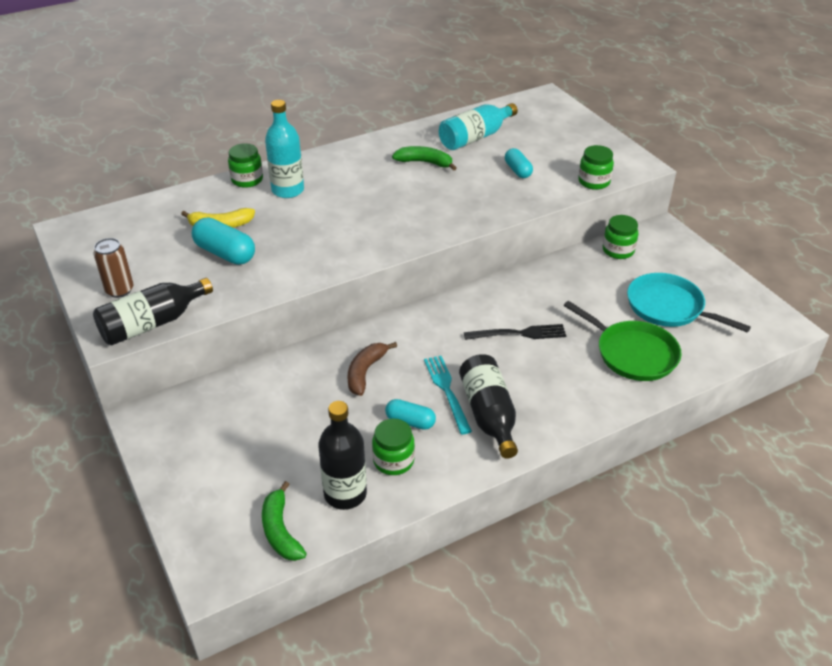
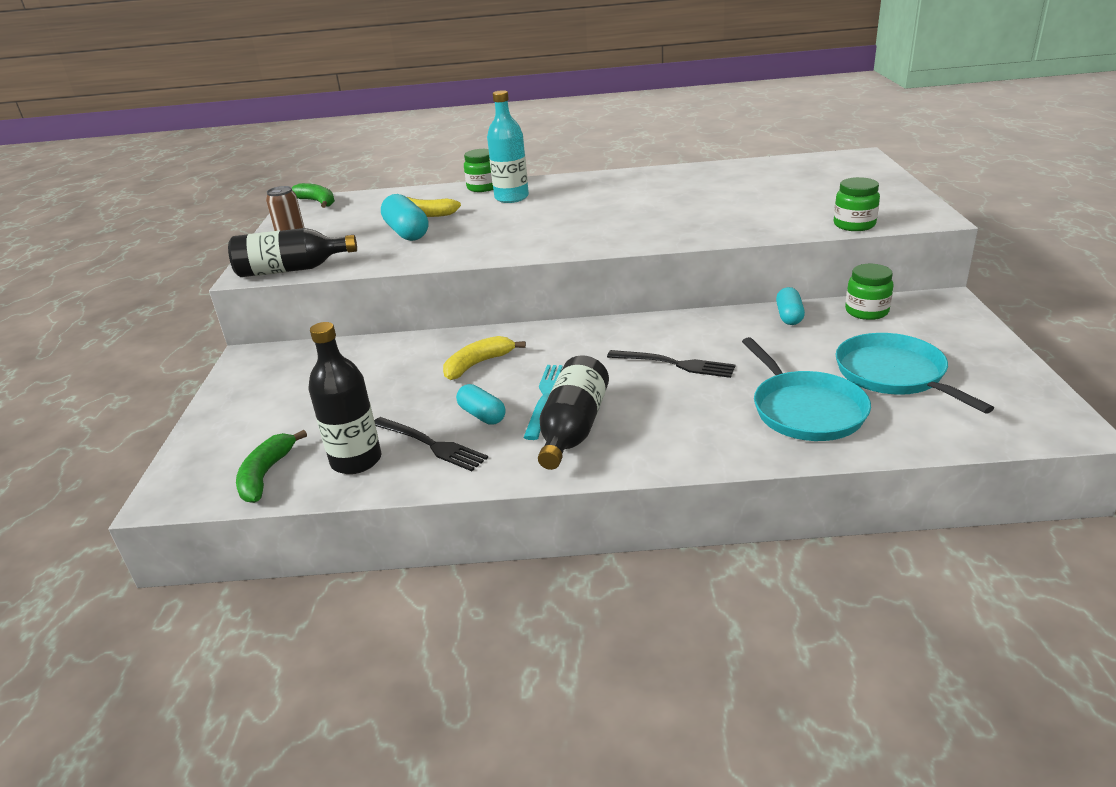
camera: 30 degrees right, 10 degrees down
(365, 372) = (478, 364): brown banana -> yellow banana
(393, 461) = (431, 445): green jar -> black fork
(425, 162) = (668, 192): green banana -> green banana (317, 202)
(475, 137) = (744, 179): turquoise bottle -> none
(517, 170) = (767, 207): turquoise capsule -> turquoise capsule (789, 316)
(632, 353) = (805, 410): green pan -> turquoise pan

